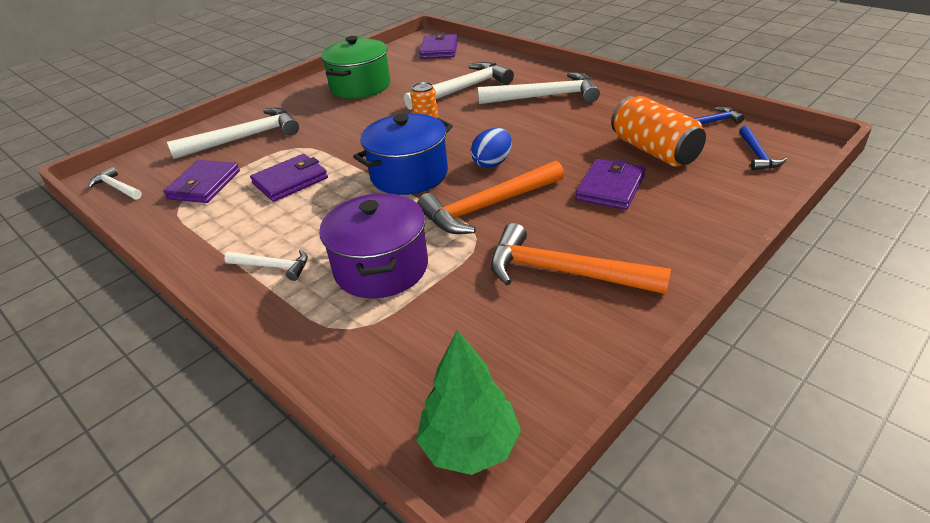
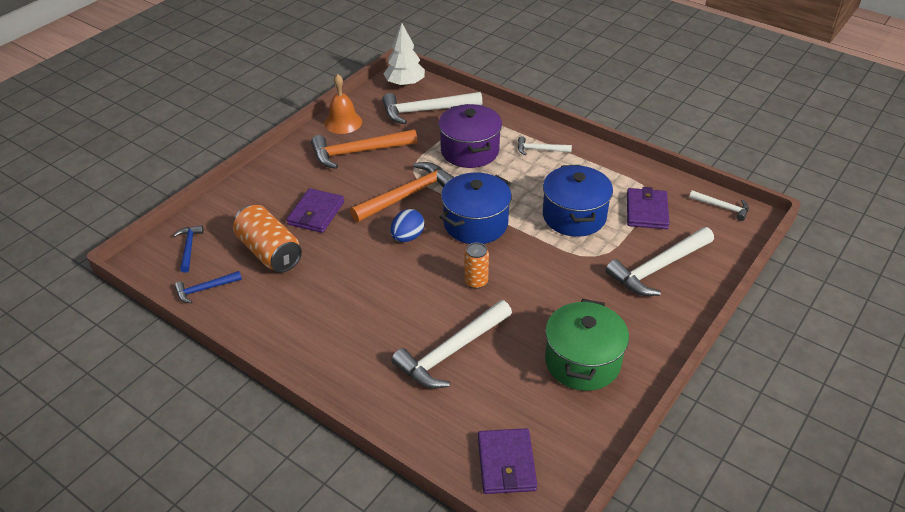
camera: 170 degrees right, 5 degrees up
(290, 181) = (574, 216): purple wallet -> blue pot
(469, 446) = (405, 84): green tree -> white tree
(545, 97) = (356, 335): white hammer -> white hammer (426, 111)
(564, 272) = (358, 152): orange hammer -> orange hammer turned 150 degrees clockwise
(602, 336) = (343, 122): none -> orange bell

